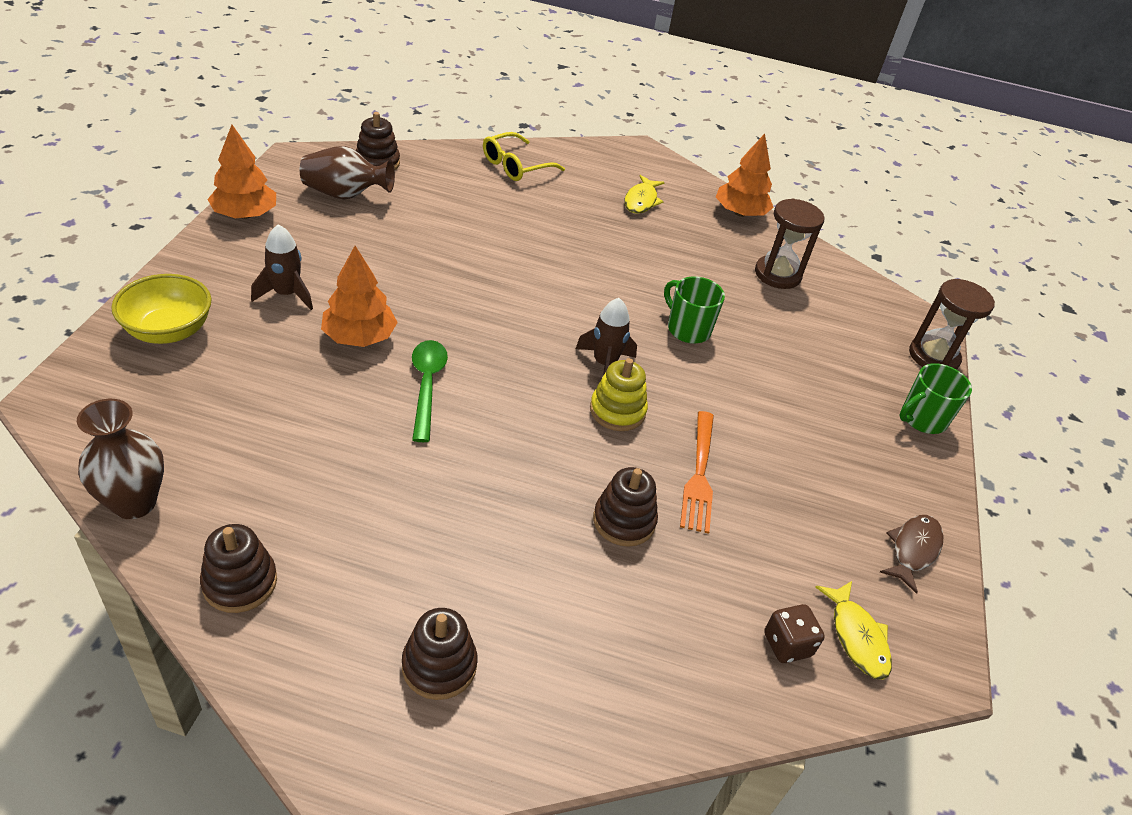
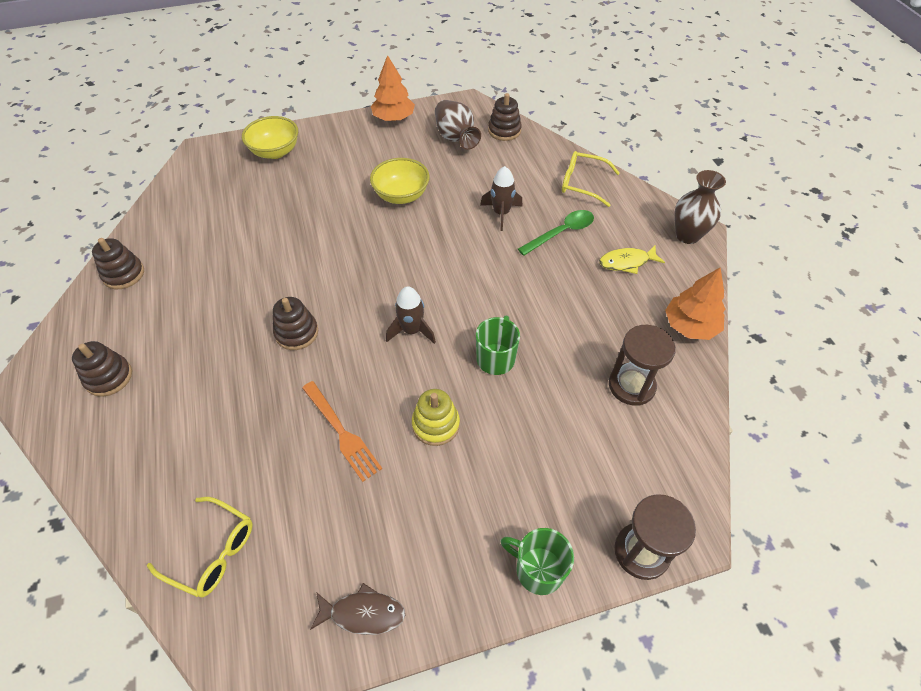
camera: 65 degrees right, 10 degrees up
(134, 502) = (152, 212): brown vase -> brown vase (687, 235)
(286, 294) = (342, 170): brown rocket -> brown rocket (501, 213)
(359, 337) = (333, 214): orange tree -> none
(392, 274) = (401, 195): none -> yellow bowl
(427, 386) = (315, 262): green spoon -> green spoon (561, 233)
(617, 411) = (369, 359): yellow stacking toy -> yellow stacking toy (436, 424)
(624, 521) = (268, 409): brown stacking toy -> brown stacking toy (296, 333)
(699, 475) = (342, 432): orange fork -> orange fork turned 105 degrees counterclockwise
(787, 644) = (213, 552): brown dice -> yellow glasses
(857, 637) = (245, 599): yellow fish -> none

